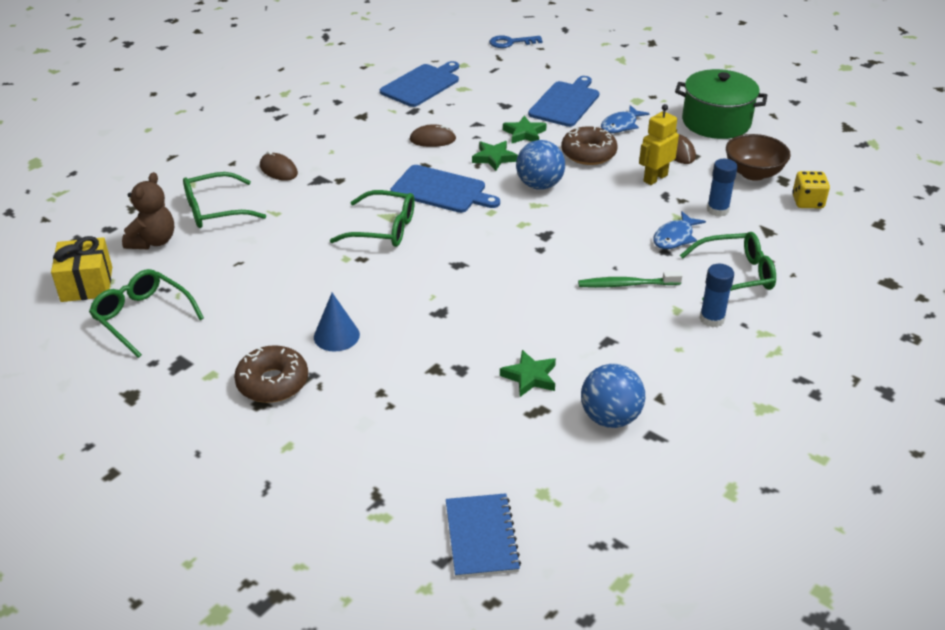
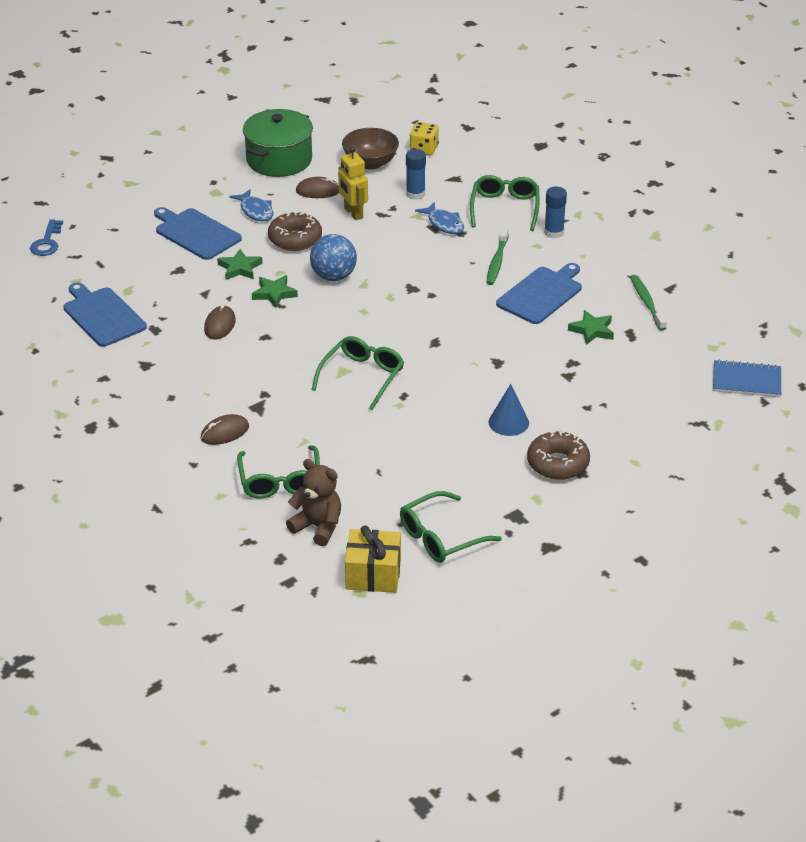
camera: 75 degrees left, 0 degrees up
(441, 190) = (314, 333): blue cutting board -> blue cutting board (541, 294)
(610, 418) = (647, 303): blue ball -> green toothbrush

